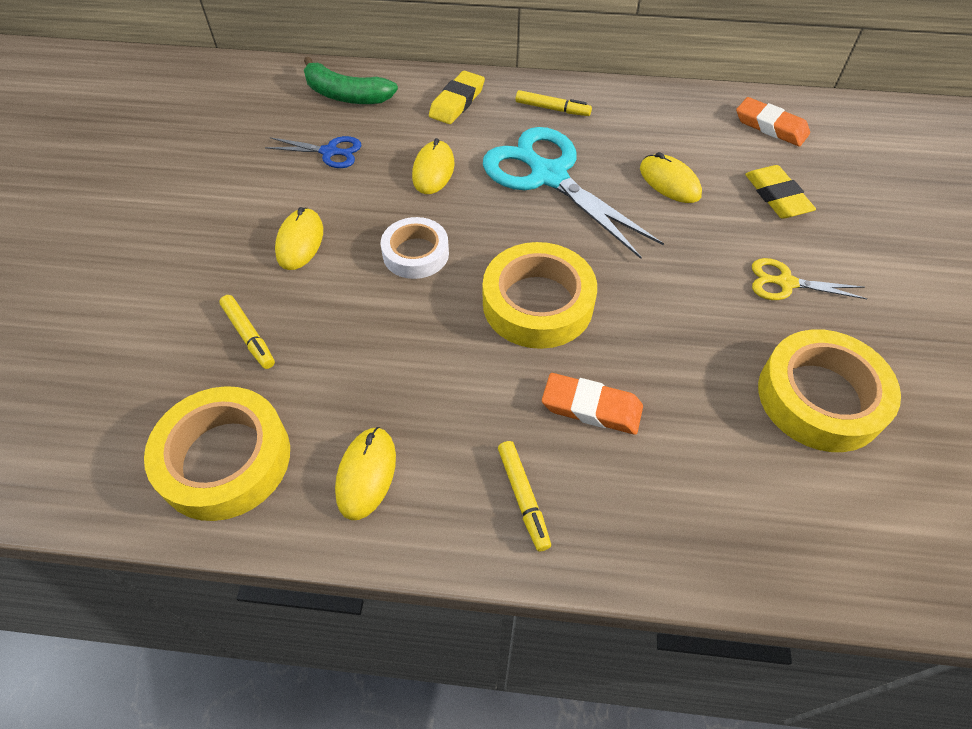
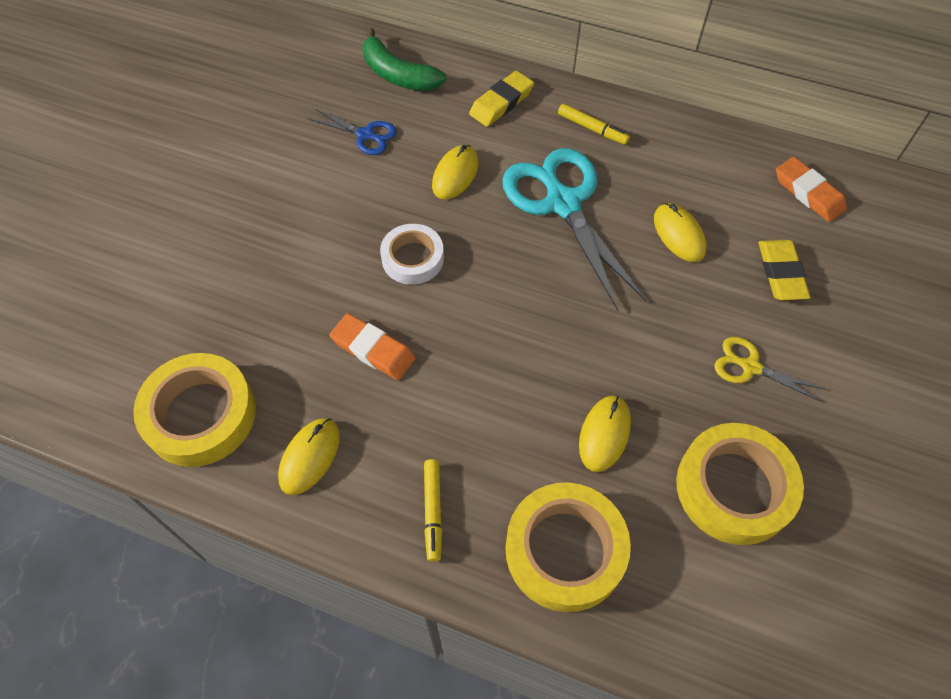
camera: 15 degrees right, 5 degrees up
(249, 335) = (247, 306): yellow marker -> none
(300, 241) = (314, 224): yellow mouse -> yellow mouse (604, 434)
(537, 303) = (507, 333): yellow tape -> yellow tape (565, 550)
(591, 407) = (520, 445): orange eraser -> orange eraser (373, 349)

